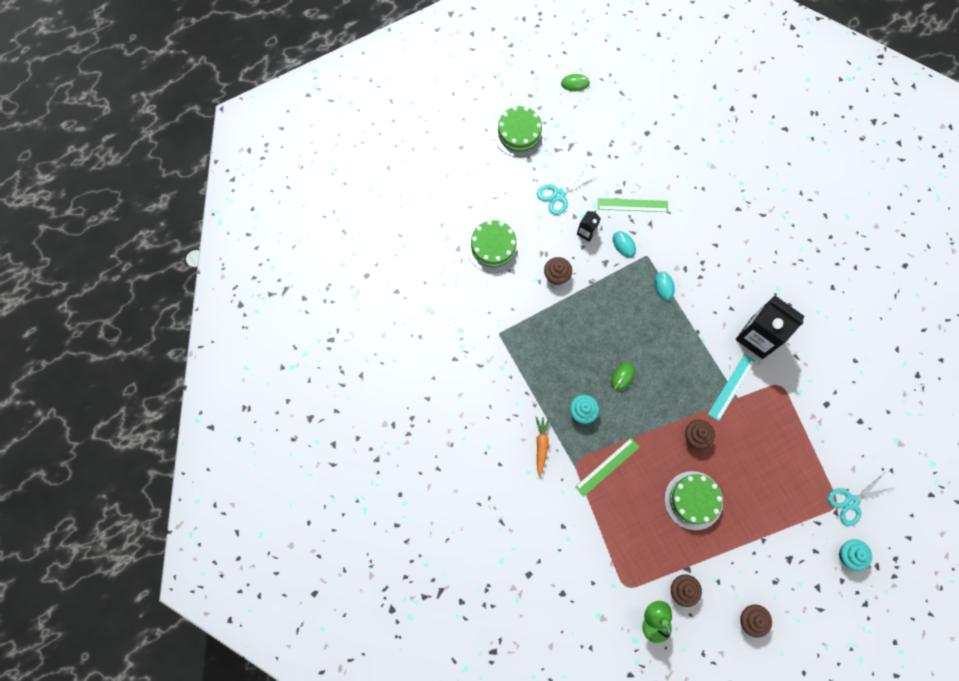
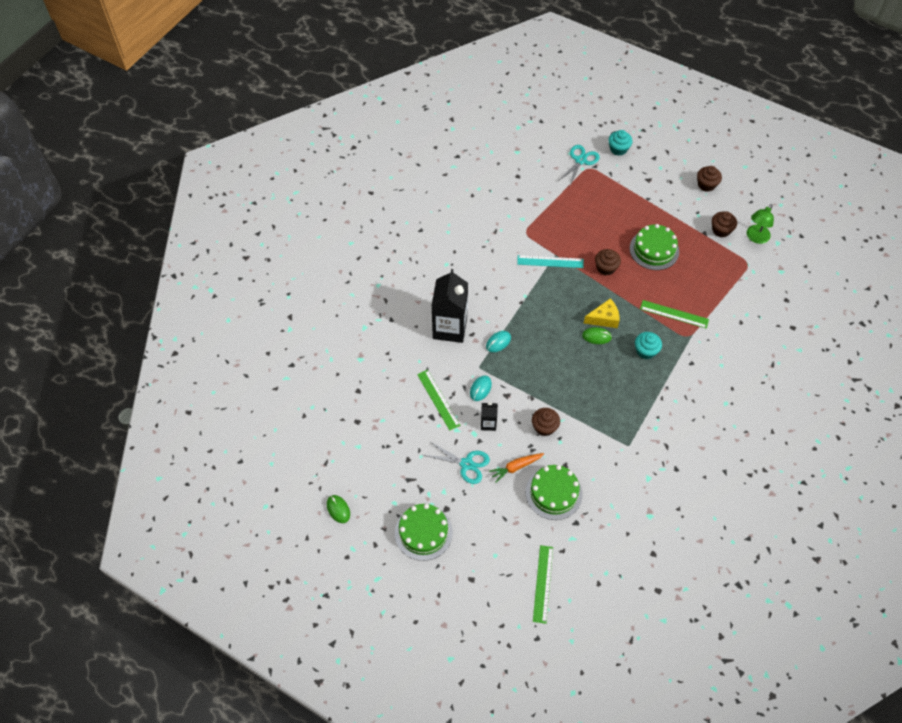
camera: 120 degrees left, 15 degrees down
(425, 195) = (543, 583): none -> green ruler
(541, 445) = (694, 366): orange carrot -> orange carrot (516, 467)
(638, 396) = (604, 318): none -> yellow cheese
(757, 337) = (497, 261): black carton -> black carton (450, 328)
(851, 502) = (580, 160): turquoise scissors -> turquoise scissors turned 90 degrees counterclockwise

